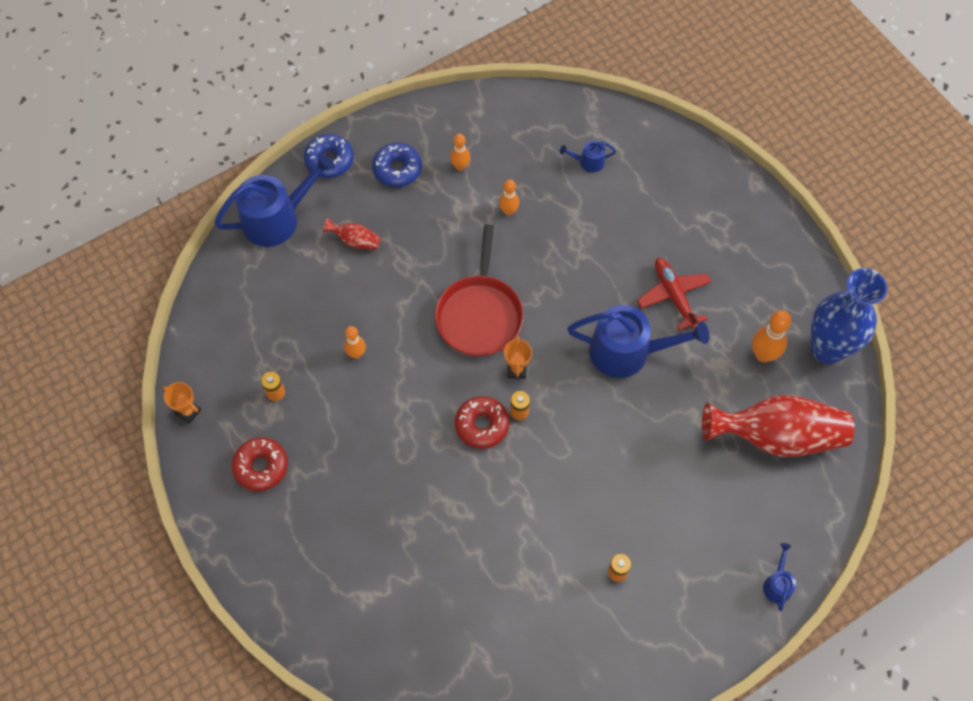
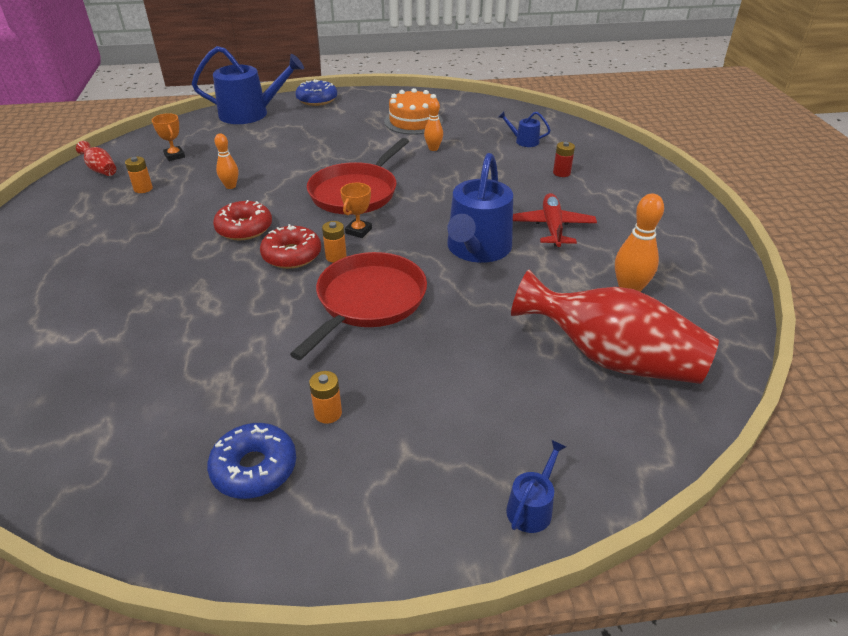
camera: 25 degrees right, 25 degrees down
(188, 412) = (67, 180): orange trophy -> orange trophy (174, 156)
(261, 467) = (78, 224): red donut -> red donut (244, 228)
(355, 241) = (295, 135): red vase -> red vase (101, 170)
(397, 169) = (363, 113): blue donut -> blue donut (254, 468)
(460, 166) = (413, 121): orange bowling pin -> orange cake
(577, 452) = (368, 301): none -> red pan
(627, 352) = (477, 249): blue watering can -> blue watering can turned 75 degrees clockwise
(647, 206) = (561, 173): none -> red battery
(827, 349) = (712, 307): blue vase -> none

